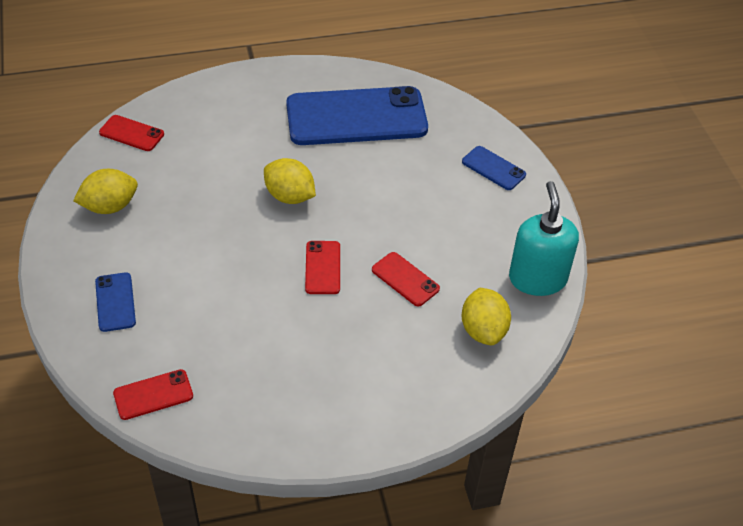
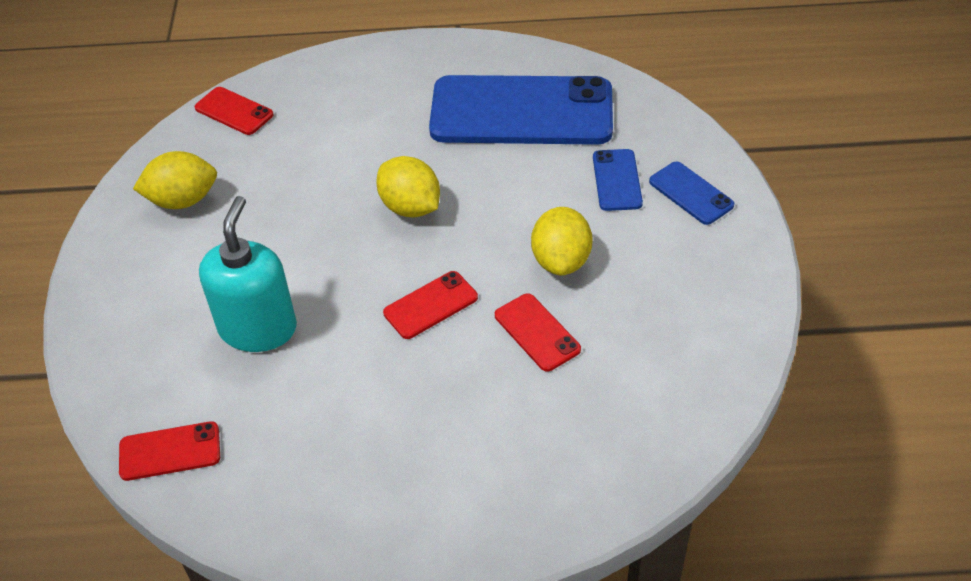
camera: 15 degrees right, 0 degrees up
(115, 302) = (156, 323): blue phone -> blue phone (617, 180)
(323, 268) = (431, 305): red phone -> red phone turned 45 degrees clockwise
(483, 330) = (629, 415): yellow lemon -> yellow lemon (561, 260)
(537, 278) = (721, 350): turquoise soap dispenser -> turquoise soap dispenser (258, 328)

